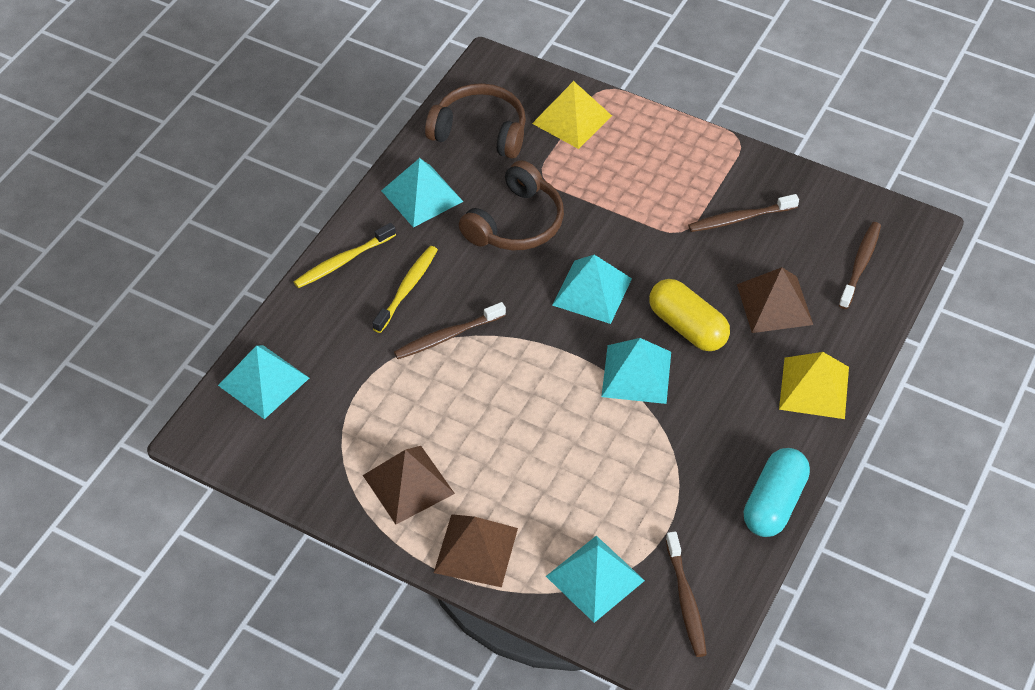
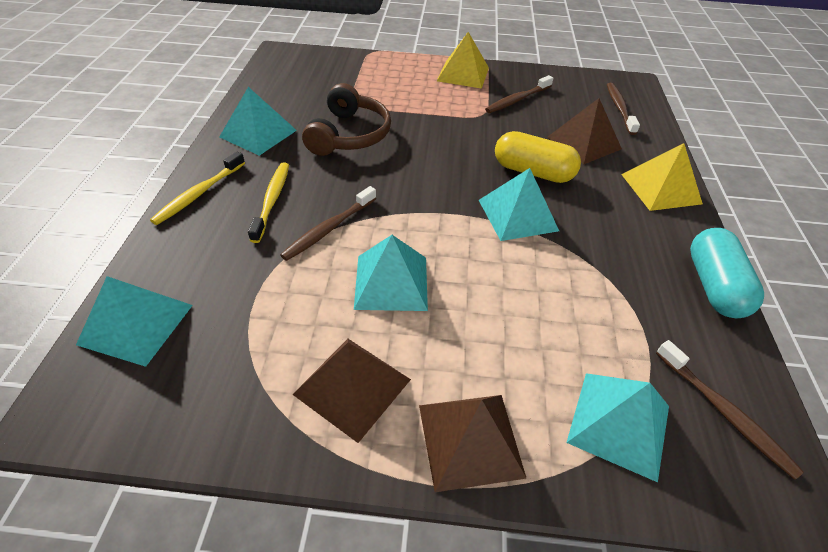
camera: 25 degrees left, 5 degrees down
(480, 131) = (290, 87): brown headphones -> none
(572, 119) = (358, 70): yellow pyramid -> yellow pyramid (463, 74)
(592, 291) = (440, 166): turquoise pyramid -> turquoise pyramid (391, 282)

